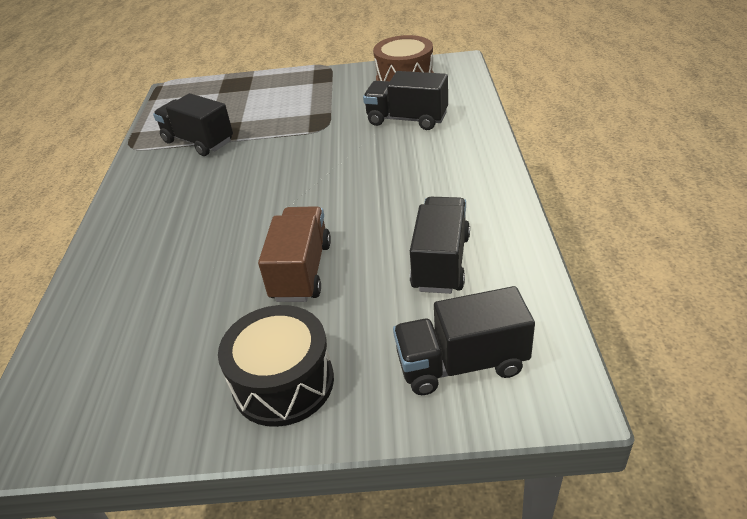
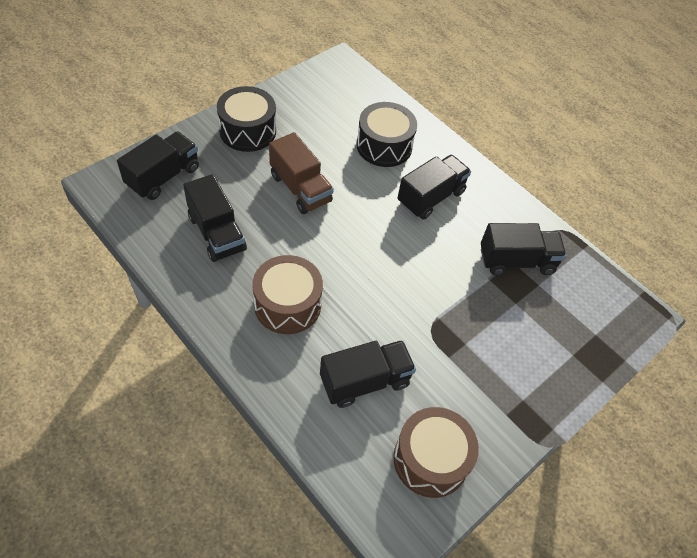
camera: 130 degrees right, 15 degrees up
(152, 278) = (384, 146): none -> black drum
(188, 209) = (430, 197): none -> black truck
(421, 178) = (287, 304): none -> brown drum

